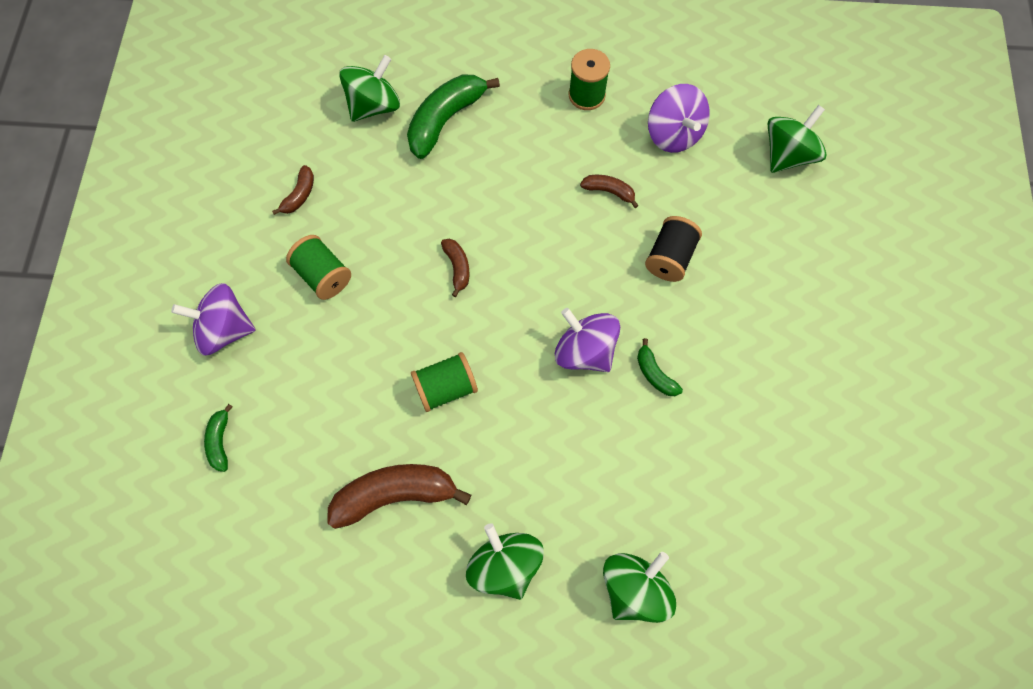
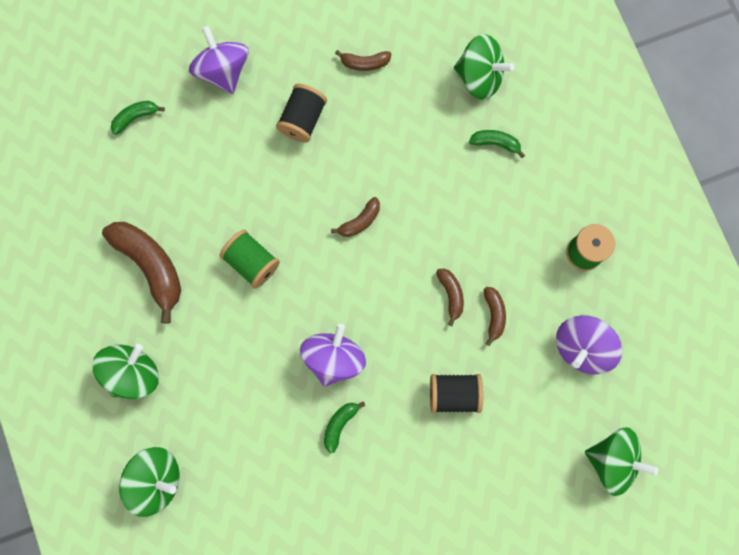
camera: 65 degrees right, 10 degrees up
(323, 275) = (303, 119): green spool -> black spool
(445, 120) = (496, 143): green banana -> green banana, size x0.50
(572, 219) = (451, 295): none -> brown banana

